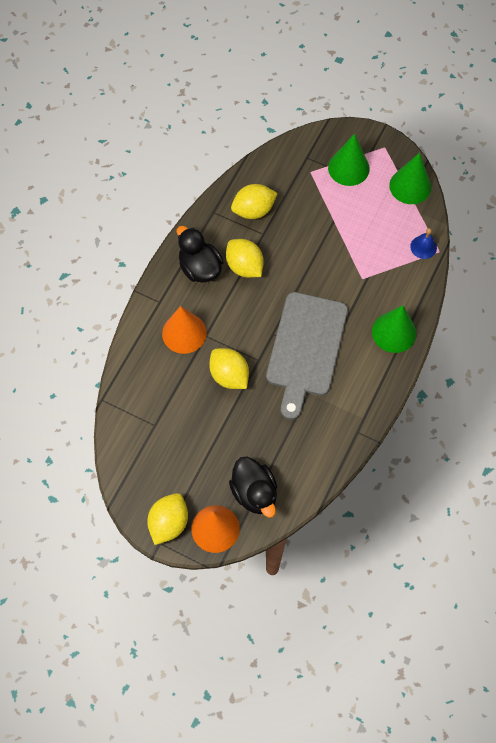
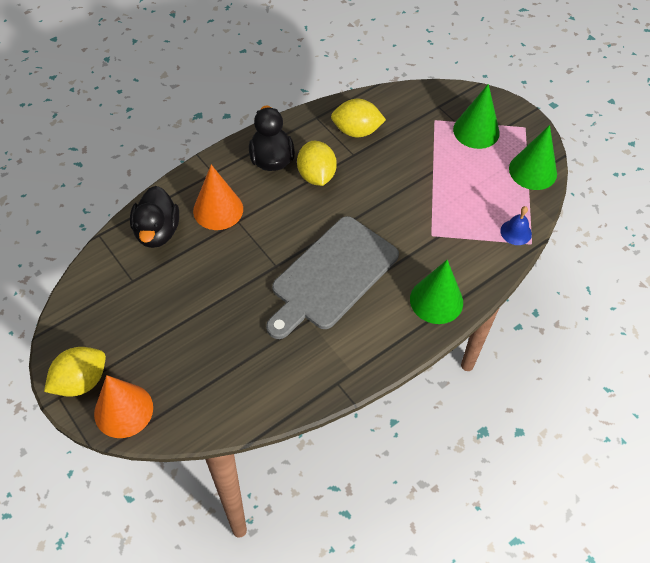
camera: 25 degrees right, 10 degrees down
(229, 375) = (237, 267): yellow lemon -> none
(254, 492) = (188, 393): black duck -> black duck (157, 232)

